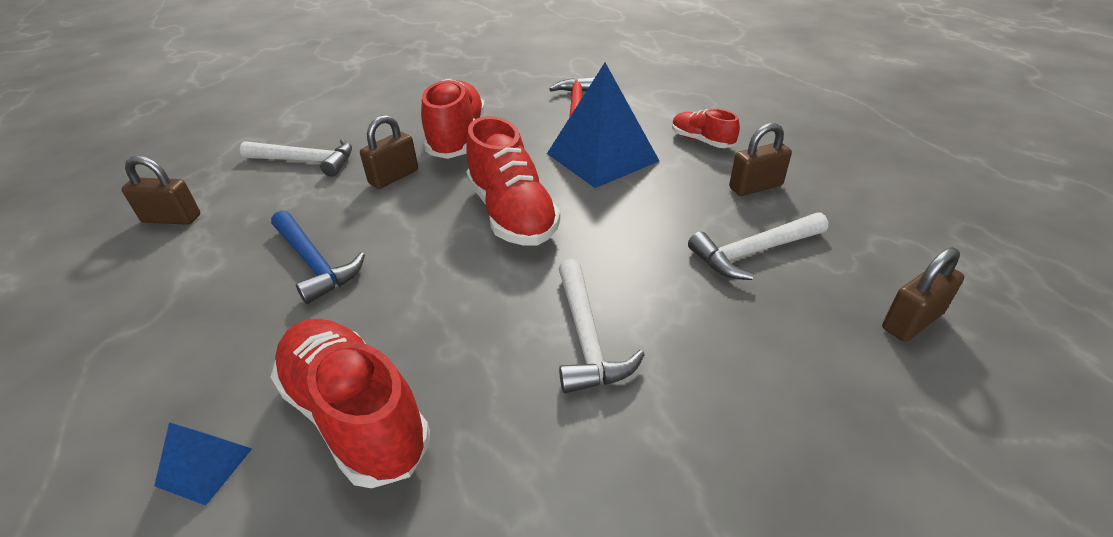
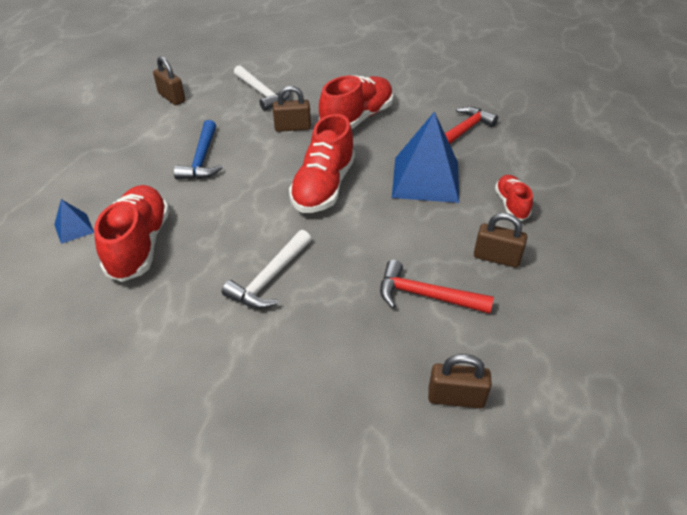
camera: 40 degrees right, 5 degrees up
(753, 252) = (425, 295): white hammer -> red hammer

